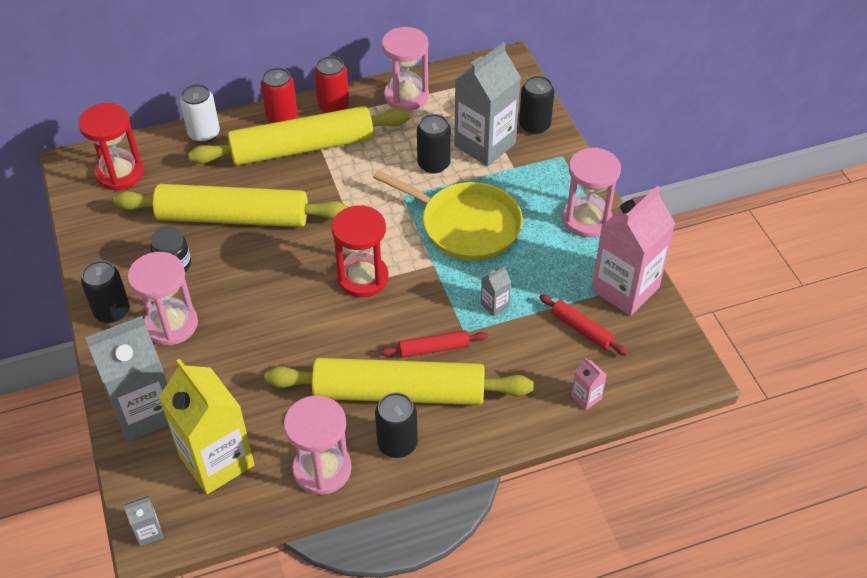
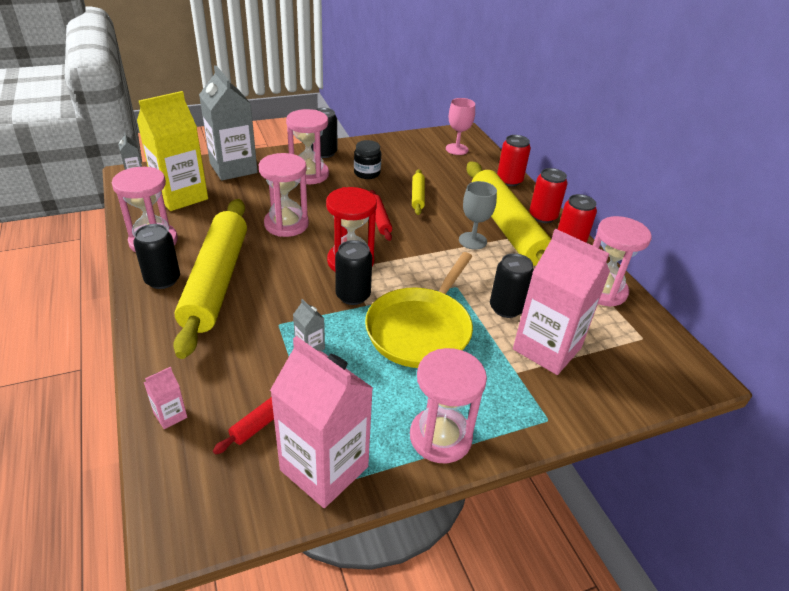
camera: 85 degrees right, 10 degrees down
(120, 173) = (457, 149): red hourglass -> pink goblet
(204, 134) = (509, 180): white can -> red can
(233, 217) = (418, 196): yellow rolling pin -> yellow rolling pin, size x0.42
(289, 339) = (286, 224): none -> pink hourglass
(326, 177) = (472, 241): none -> grey goblet
(434, 348) = (261, 303): red rolling pin -> red rolling pin (379, 219)
(485, 145) = (547, 348): grey carton -> pink carton
(534, 125) = (595, 395): black can -> black can (353, 295)

